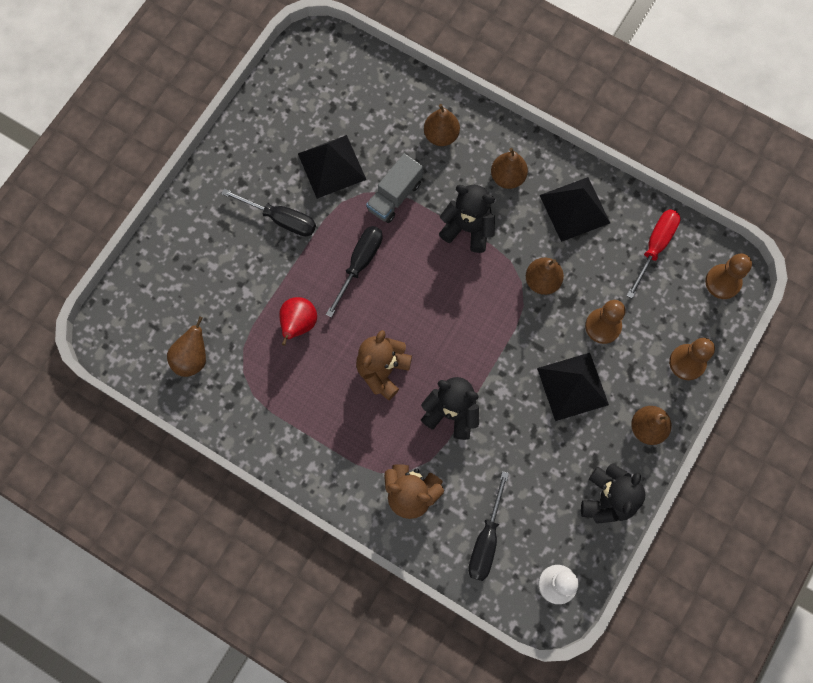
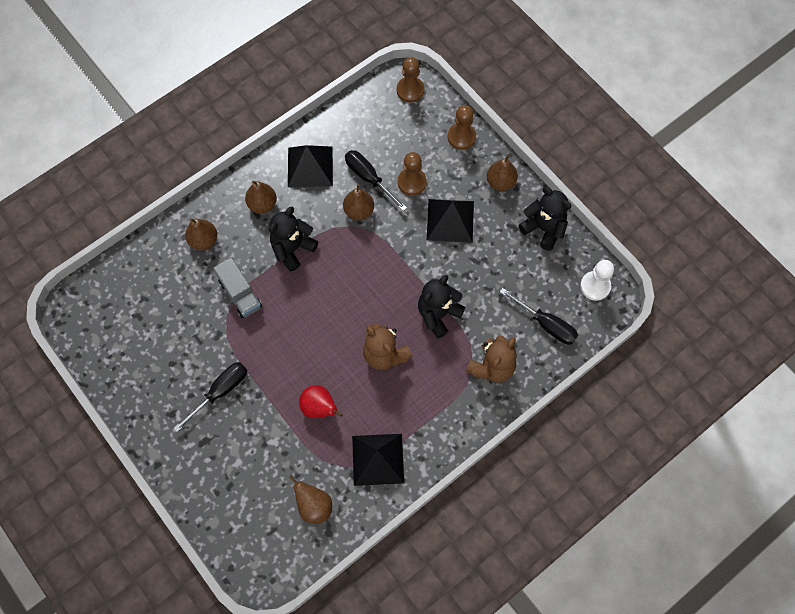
camera: 70 degrees left, 5 degrees down
(331, 166) = (191, 335): black pyramid -> black pyramid (378, 459)
(359, 264) = (287, 341): black screwdriver -> black screwdriver (369, 178)
(655, 247) = (364, 124): red screwdriver -> none

